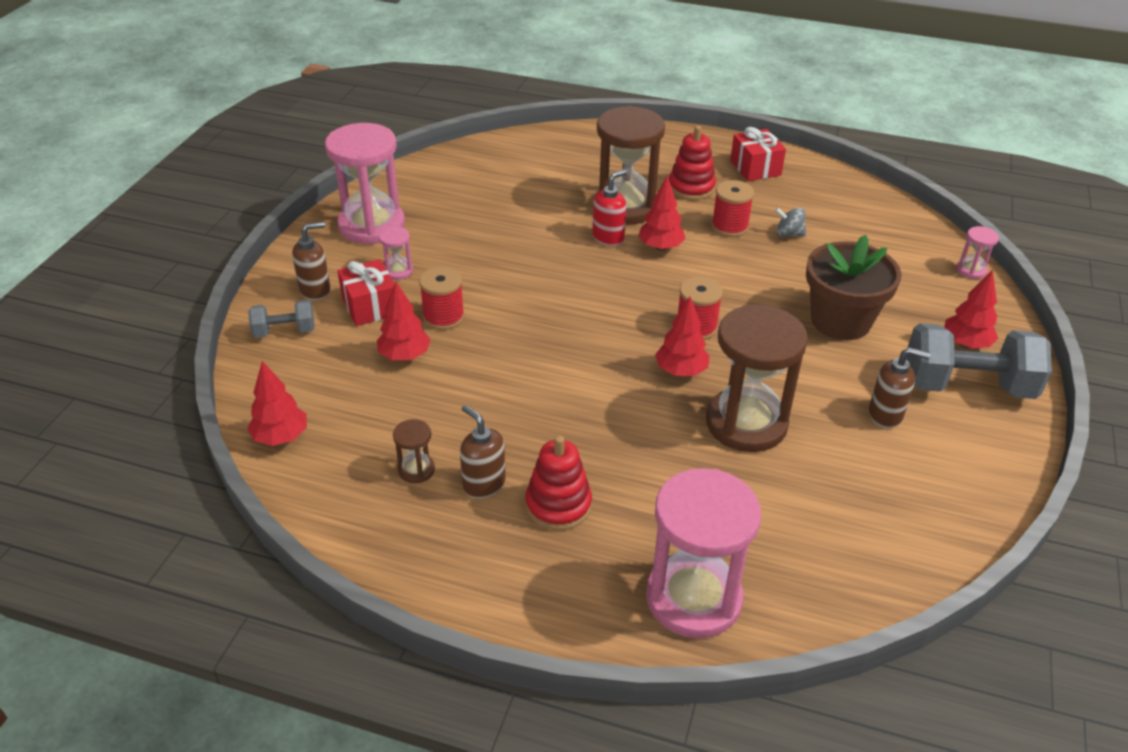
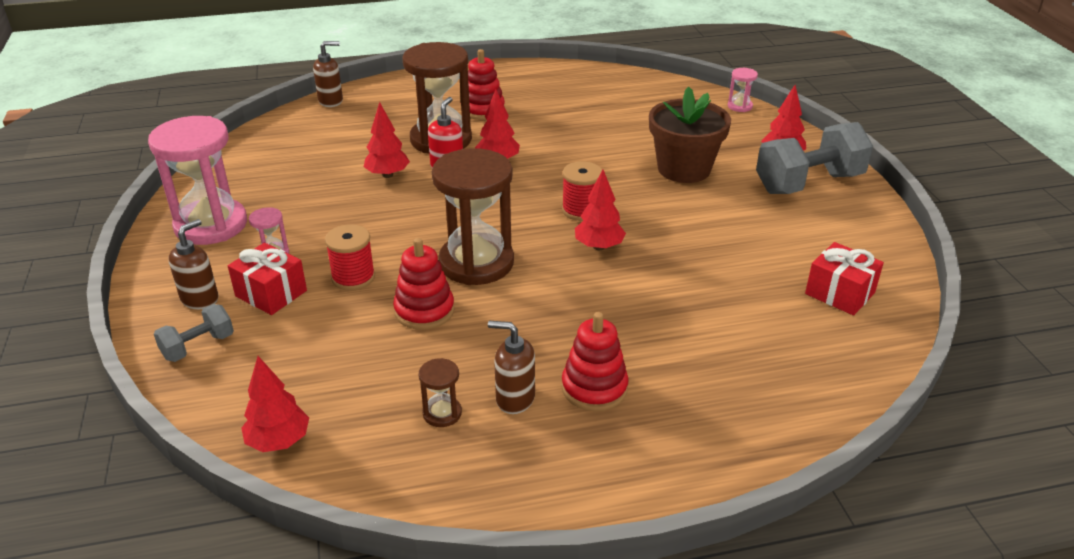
camera: 30 degrees left, 5 degrees down
(404, 356) = (344, 323): red tree -> red tree (387, 175)
(476, 371) = (424, 311): none -> red stacking toy
(693, 598) = (764, 411): pink hourglass -> none
(729, 227) = (540, 129): red spool -> none
(746, 423) = (683, 266): brown hourglass -> brown hourglass (476, 263)
(755, 168) = (521, 82): red gift -> red gift (840, 293)
(789, 234) = (590, 121): grey spinning top -> none
(885, 415) = (774, 222): brown soap dispenser -> brown soap dispenser (331, 101)

